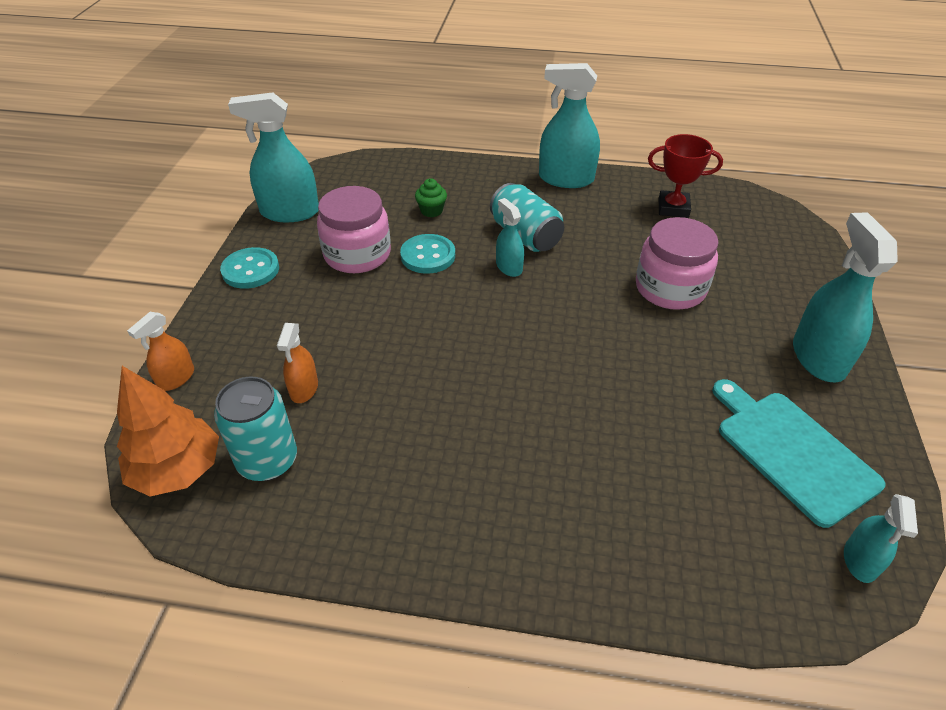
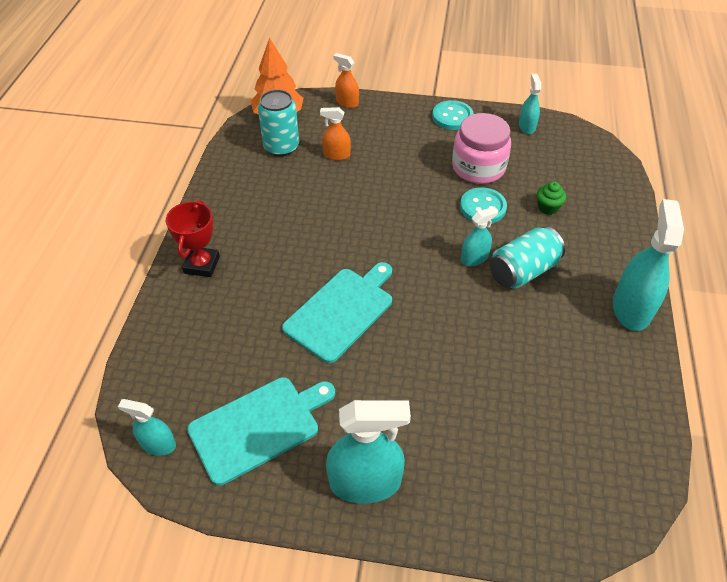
camera: 90 degrees right, 5 degrees up
(290, 212) = (526, 126): turquoise spray bottle -> turquoise spray bottle, size x0.54
(604, 379) = (341, 311): none -> turquoise cutting board
(670, 288) = (457, 375): pink jar -> none
(673, 208) = (599, 401): red trophy -> red trophy (202, 265)

